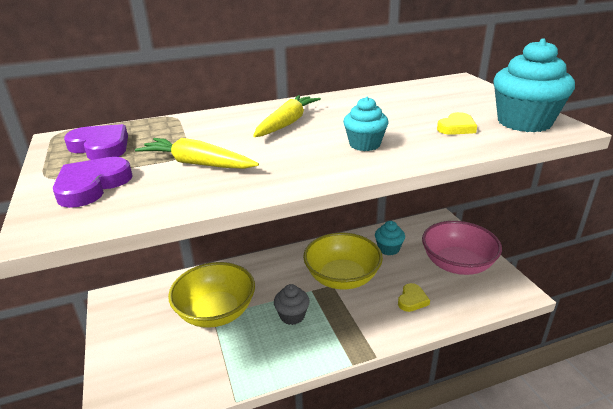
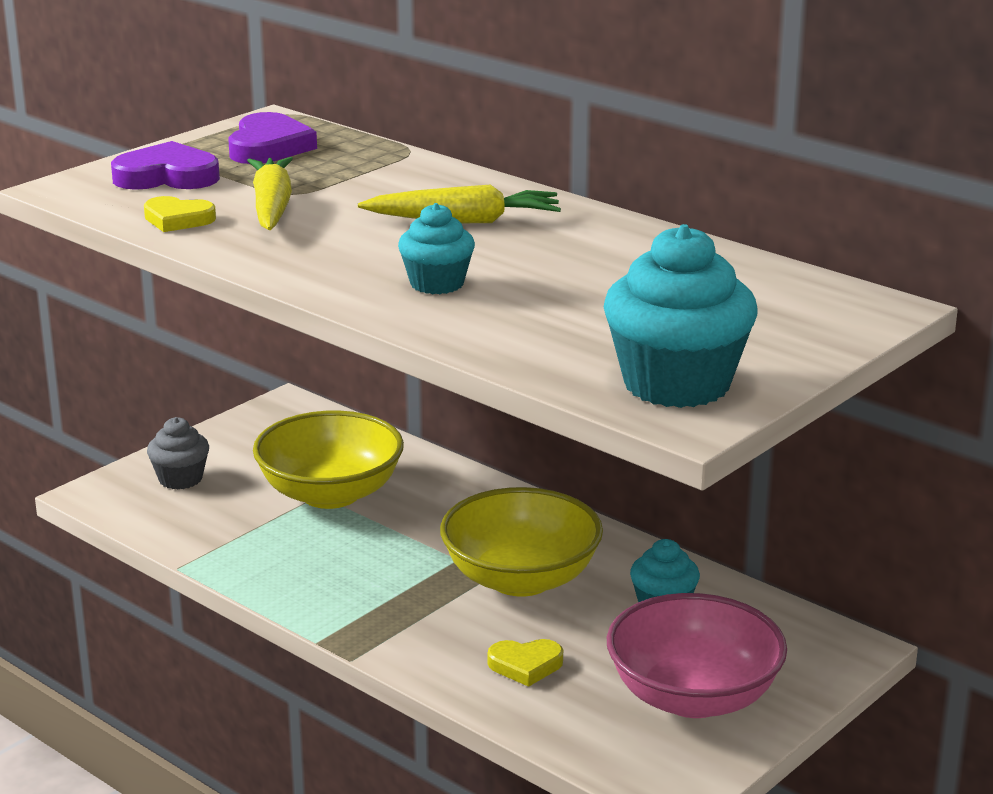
camera: 60 degrees right, 5 degrees down
(292, 316) = (378, 560): grey cupcake -> grey cupcake (180, 479)
(456, 127) = (584, 335): yellow heart -> yellow heart (178, 219)

